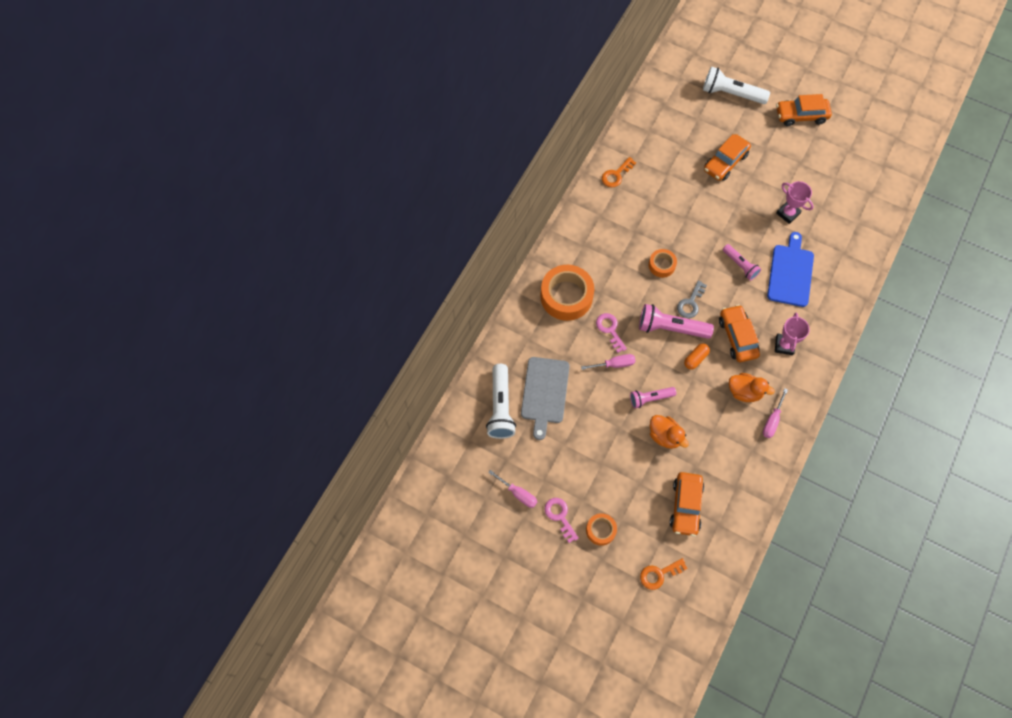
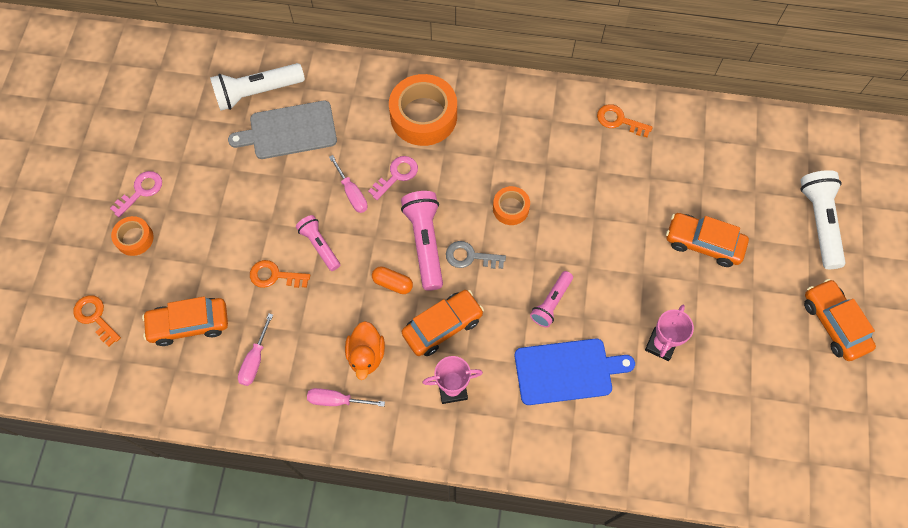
camera: 70 degrees right, 0 degrees up
(518, 493) = (157, 141): pink screwdriver -> pink screwdriver (255, 359)
(665, 436) = (274, 276): orange duck -> orange key

